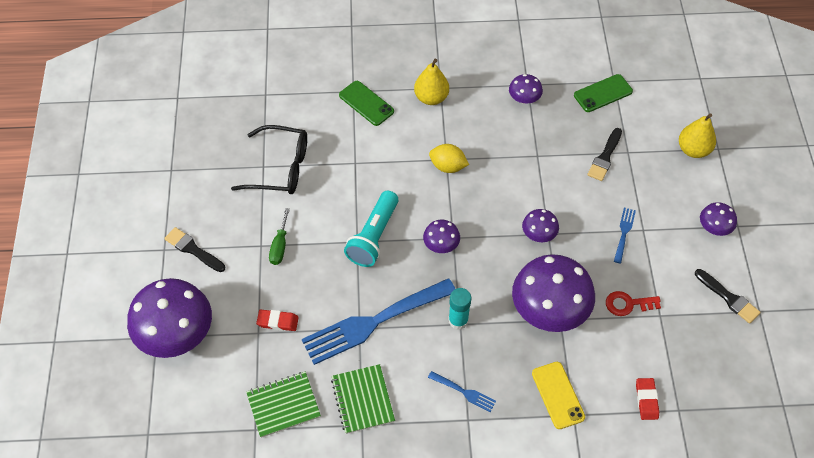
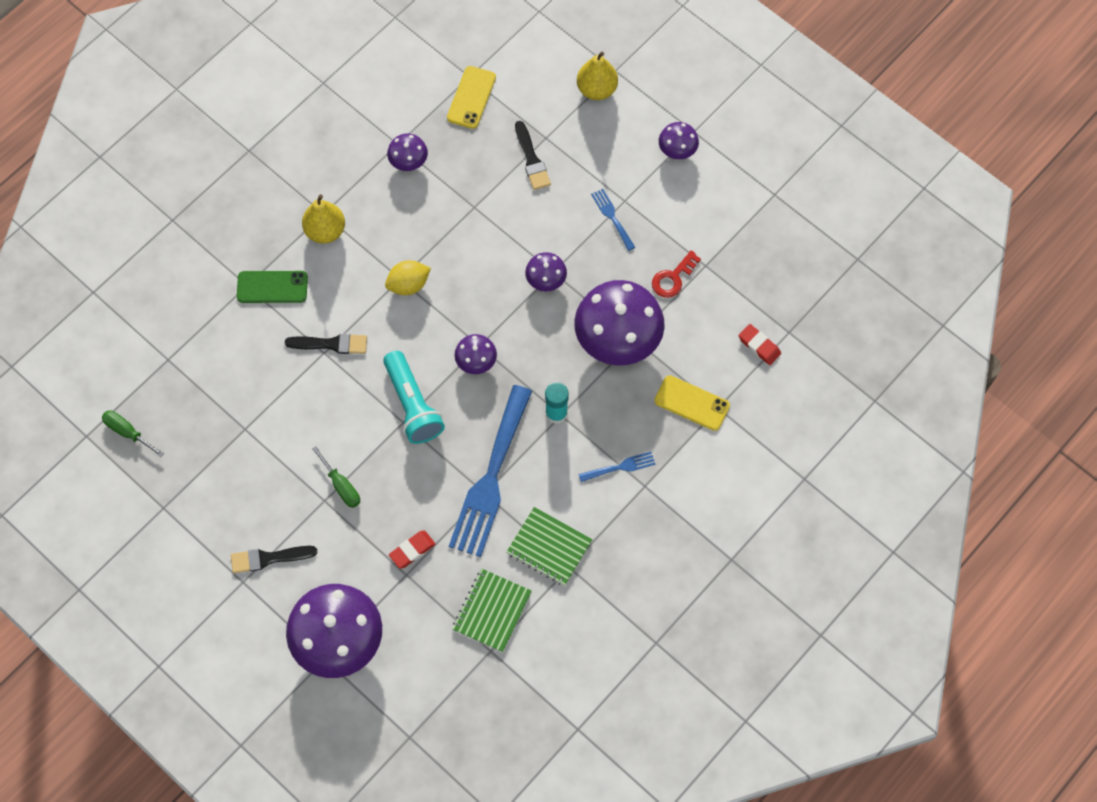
camera: 45 degrees left, 10 degrees up
(200, 114) = (127, 432): none -> green screwdriver
(280, 168) = (262, 416): black glasses -> none
(603, 93) = (471, 97): green phone -> yellow phone
(728, 298) = (742, 203): black brush -> black brush (331, 344)

